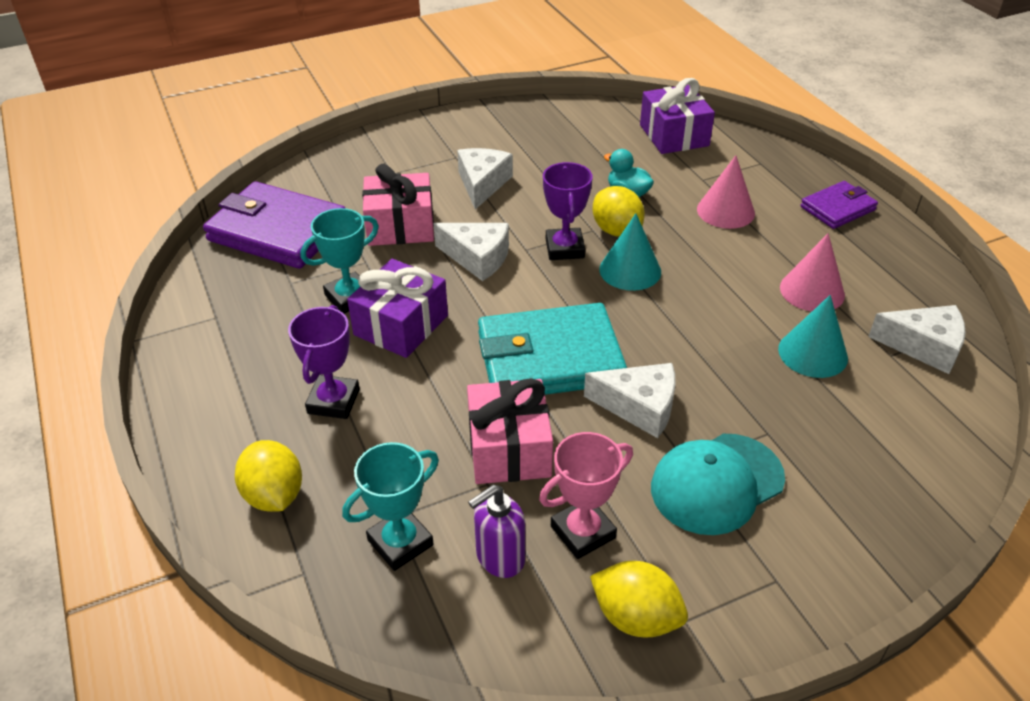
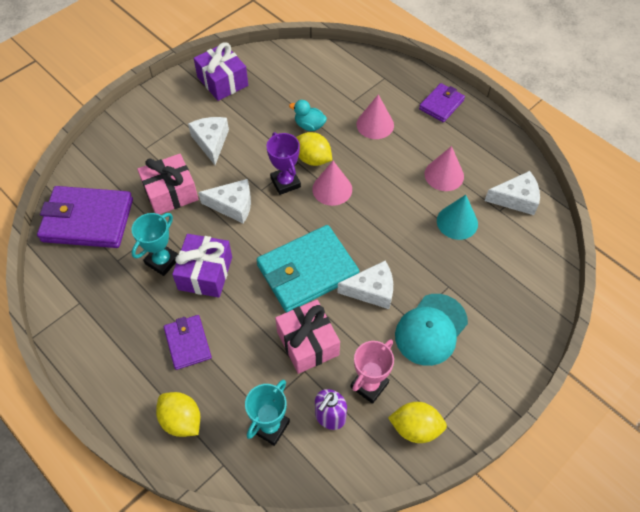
camera: 20 degrees left, 15 degrees up
(333, 401) = (188, 343): purple trophy -> purple wallet
(630, 270) = (332, 189): turquoise cone -> pink cone
(674, 135) = (322, 67): purple gift -> purple gift (222, 81)

